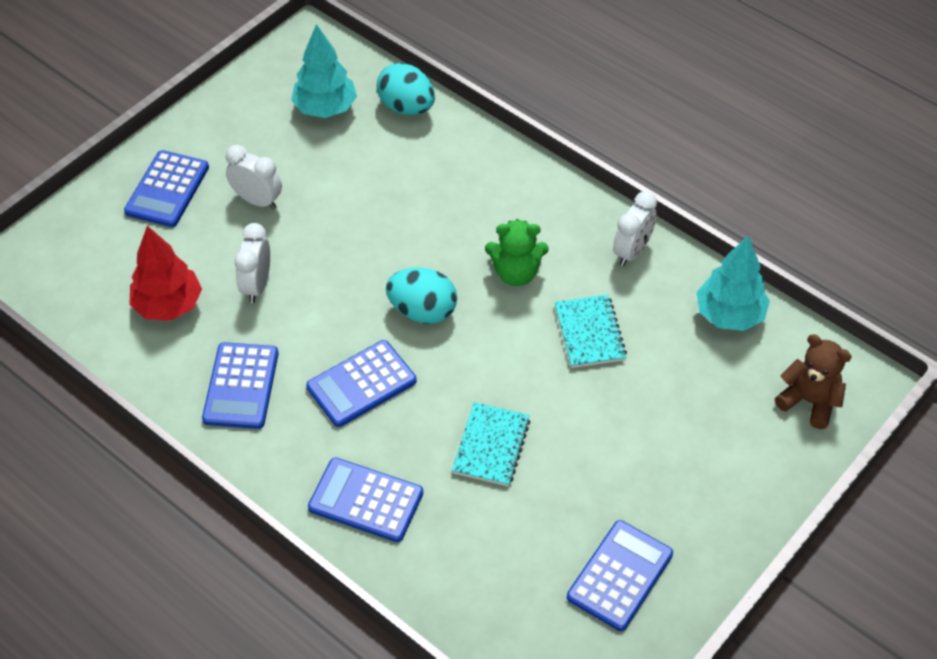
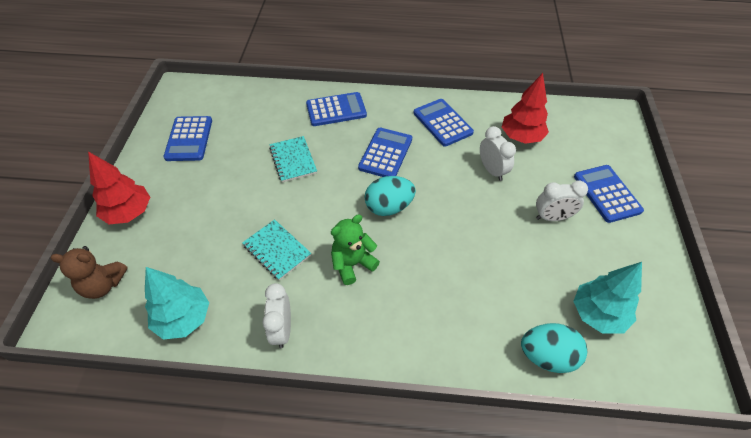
camera: 145 degrees right, 0 degrees up
(752, 487) = (129, 213): none -> red tree

